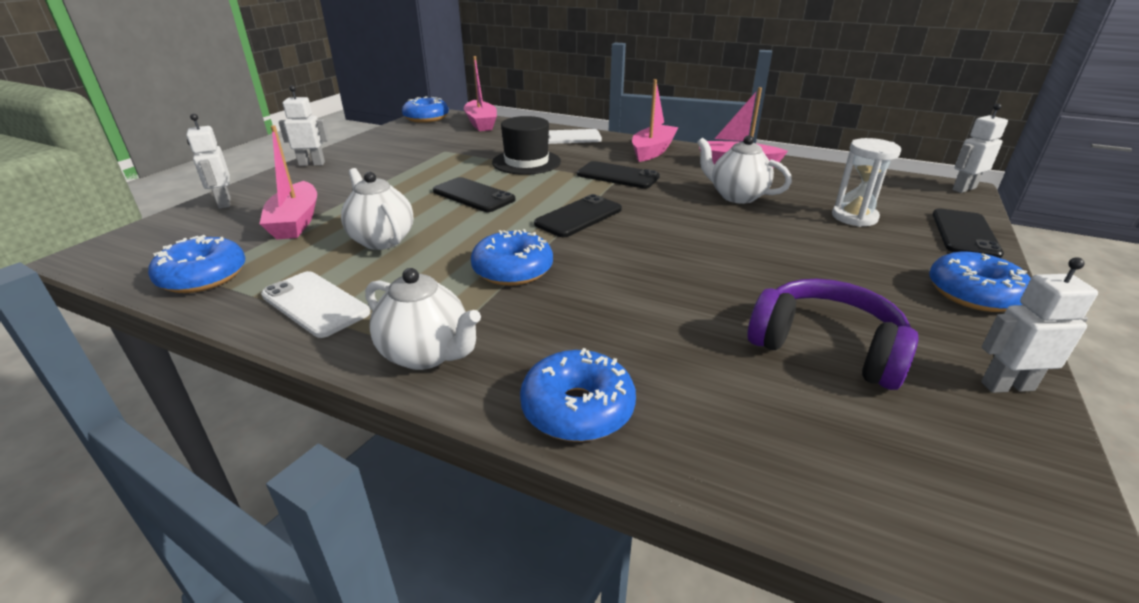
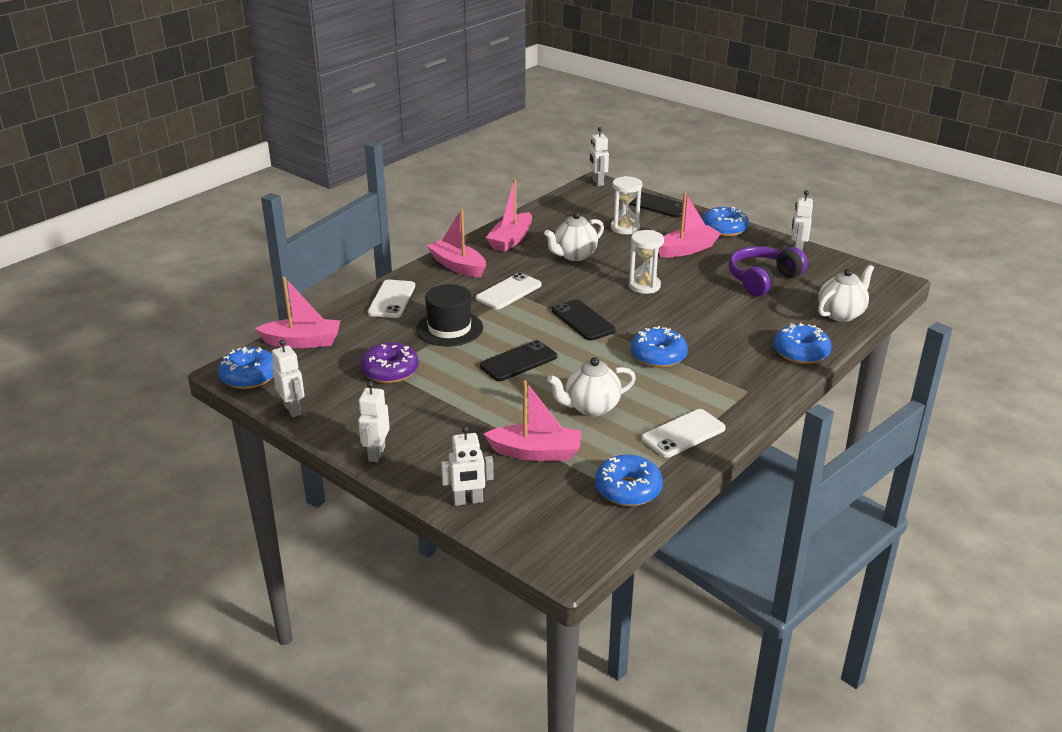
camera: 75 degrees left, 0 degrees up
(380, 134) = (293, 409): none -> white robot
(426, 354) = (749, 392): white teapot -> white teapot (841, 314)
(443, 152) = (390, 371): none -> purple donut
(618, 176) = (508, 292): black phone -> white phone
(699, 244) = (644, 286): none -> white hourglass
(850, 266) = (687, 249): none -> pink boat

